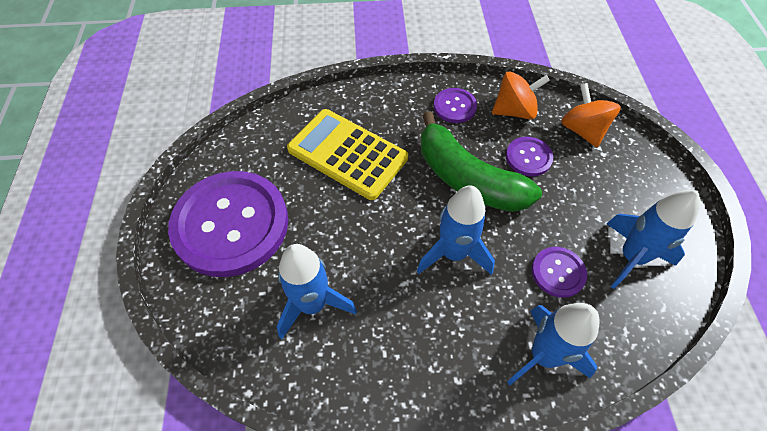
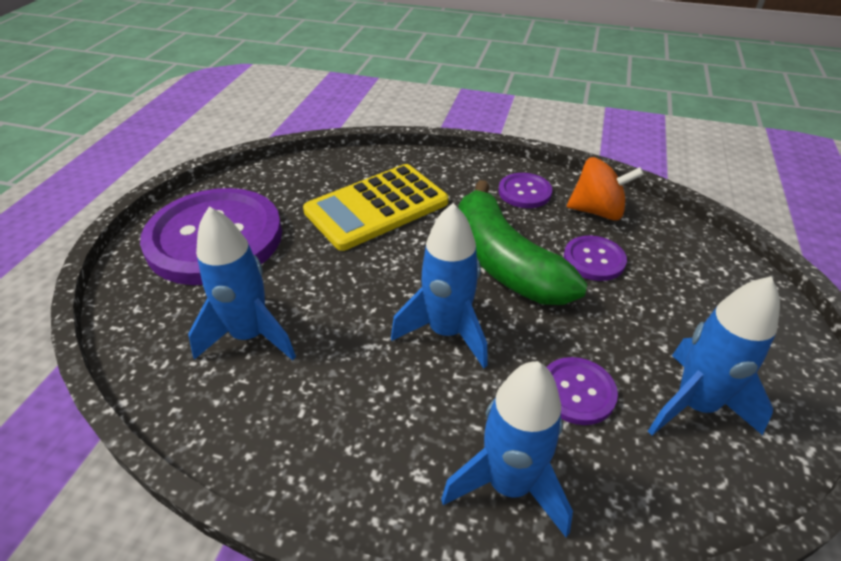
camera: 20 degrees right, 15 degrees down
(347, 154) = (376, 207): yellow calculator -> yellow calculator turned 90 degrees counterclockwise
(582, 130) = (680, 249): orange spinning top -> none

